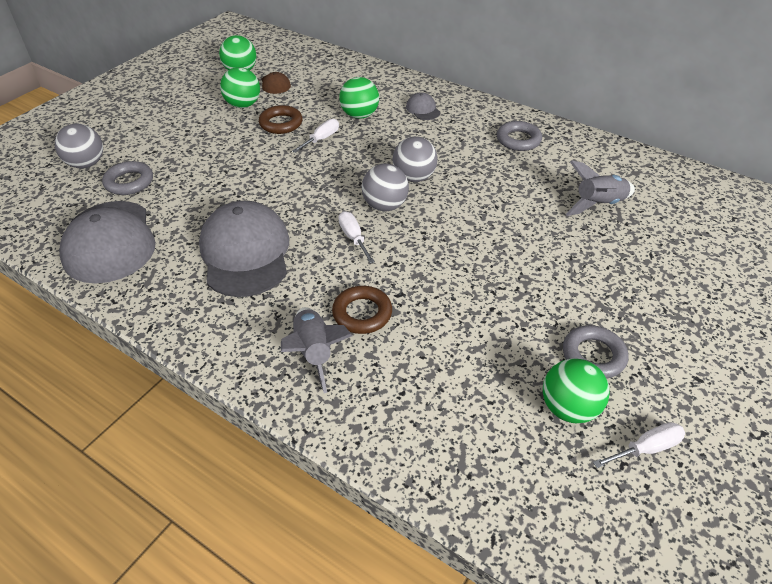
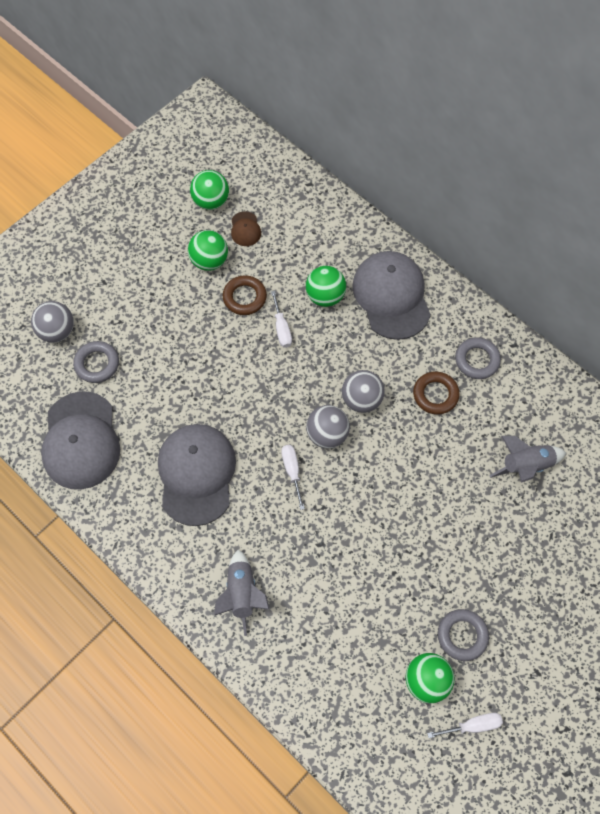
camera: 10 degrees right, 20 degrees up
(321, 139) = (281, 328): white screwdriver -> white screwdriver turned 120 degrees clockwise
(362, 313) = (286, 560): brown ring -> brown ring (435, 395)
(423, 109) = (391, 296): grey cap -> grey cap, size x2.32

